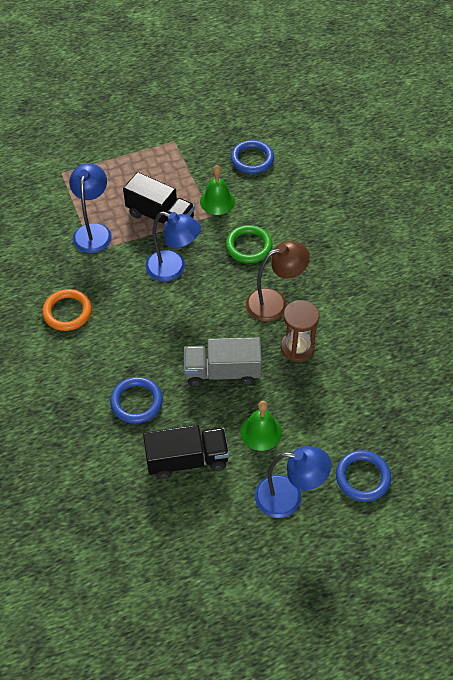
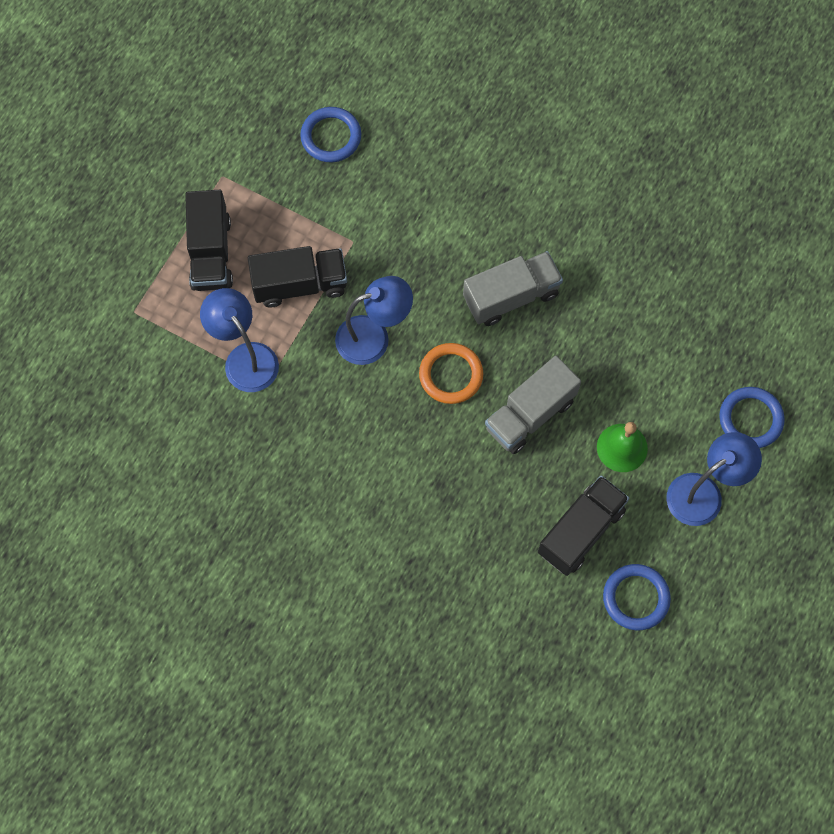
camera: 40 degrees left, 15 degrees up
(67, 312) = (312, 472): orange ring -> orange ring (451, 375)
(130, 171) = (211, 253): none -> black truck
(136, 402) = (478, 512): blue ring -> blue ring (636, 598)
(217, 201) = (342, 219): green bell -> none
(249, 246) = (426, 250): green ring -> none
(274, 302) = (511, 296): brown lamp -> grey truck
(297, 348) = (577, 331): brown hourglass -> none

